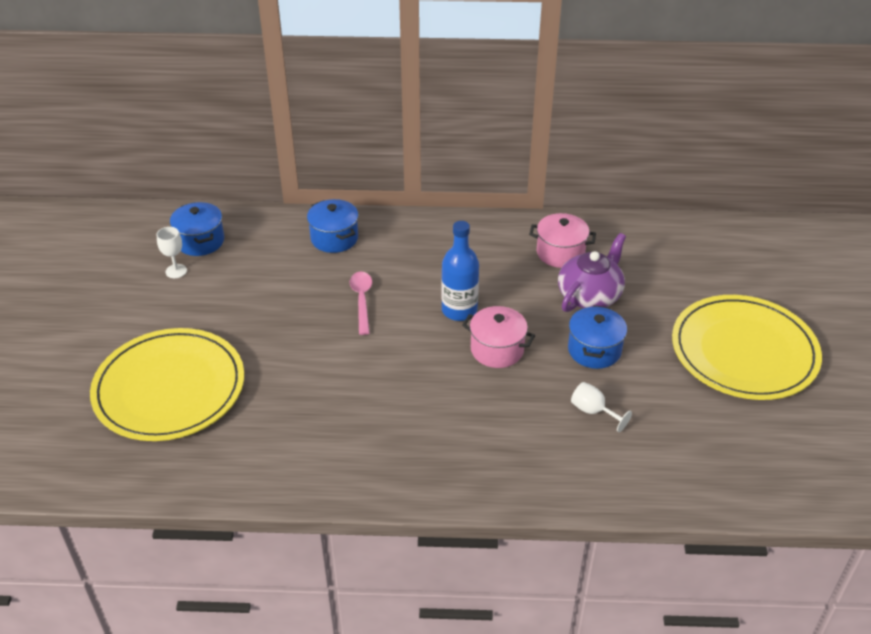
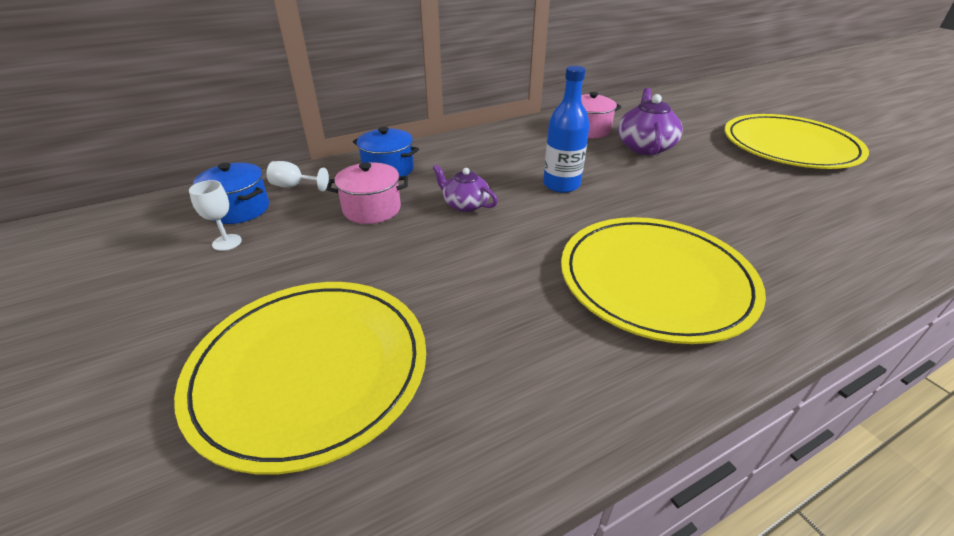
camera: 30 degrees left, 5 degrees down
(362, 300) = (465, 204): pink spoon -> purple teapot
(429, 424) = (655, 281): none -> yellow plate
(497, 349) = (629, 201): pink pot -> pink pot (372, 209)
(593, 411) = (764, 216): white goblet -> white goblet (294, 186)
(594, 350) = (699, 177): blue pot -> none

